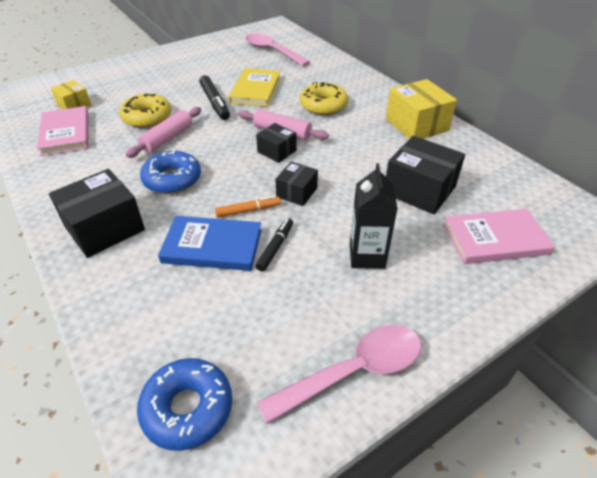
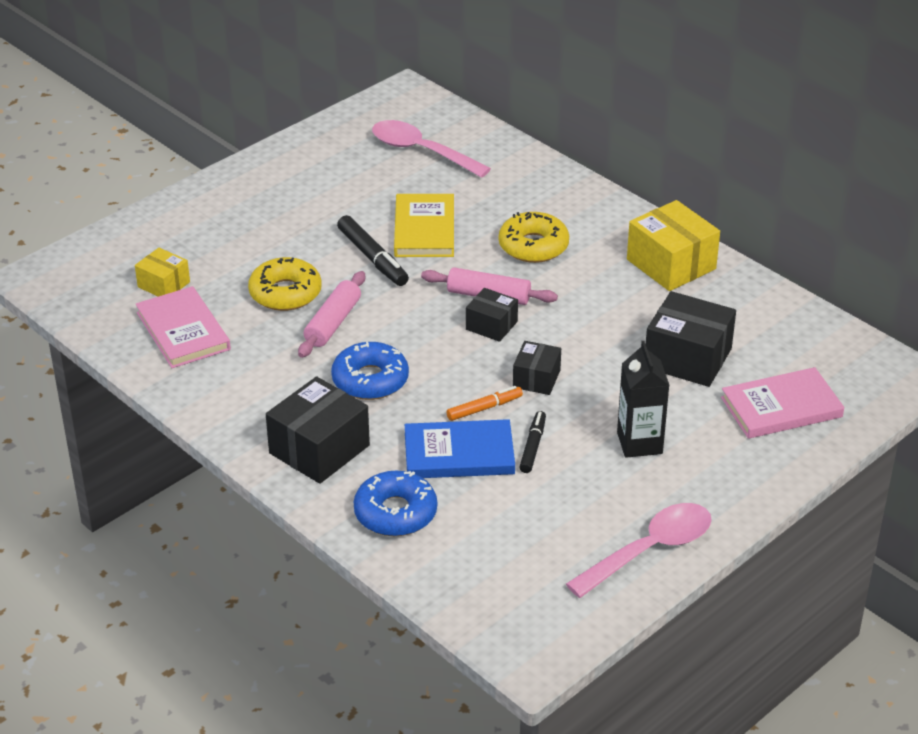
camera: 10 degrees left, 5 degrees down
(187, 408) = (501, 598): blue donut -> blue donut (395, 513)

